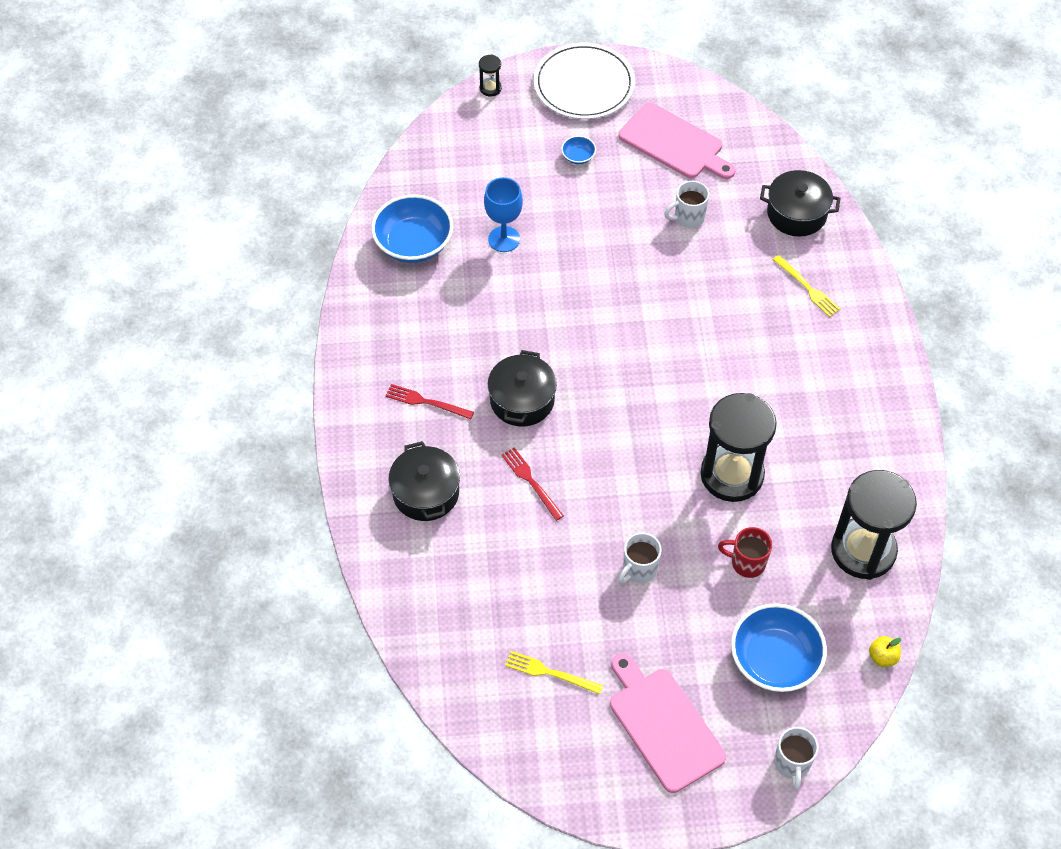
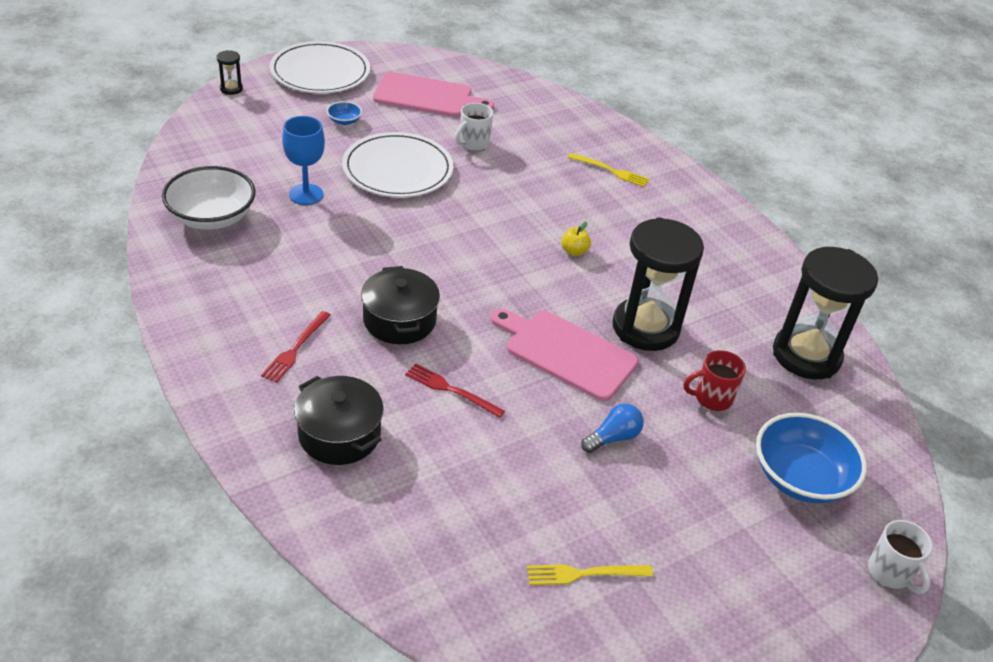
camera: 30 degrees left, 15 degrees down
(413, 243) = (212, 217): blue bowl -> white bowl
(426, 402) = (295, 348): red fork -> red fork turned 60 degrees counterclockwise
(600, 231) = (397, 169): none -> white plate
(639, 569) = (613, 437): white mug -> blue light bulb
(663, 725) = (739, 583): pink cutting board -> pink cutting board (566, 352)
(796, 214) = (565, 123): black pot -> none
(882, 657) = (892, 440): yellow apple -> yellow apple (574, 251)

